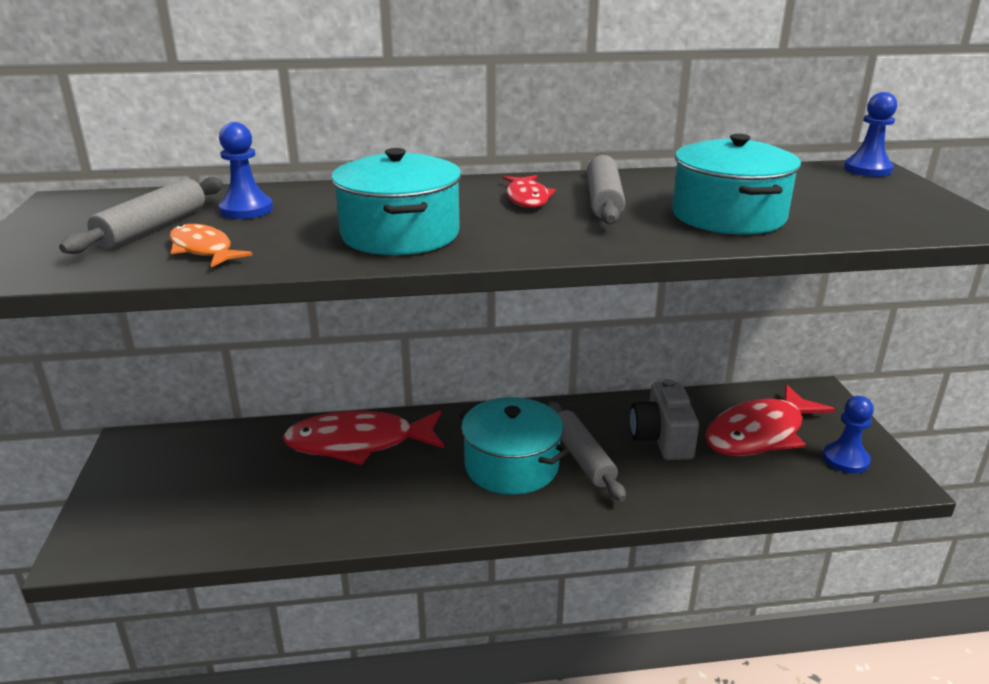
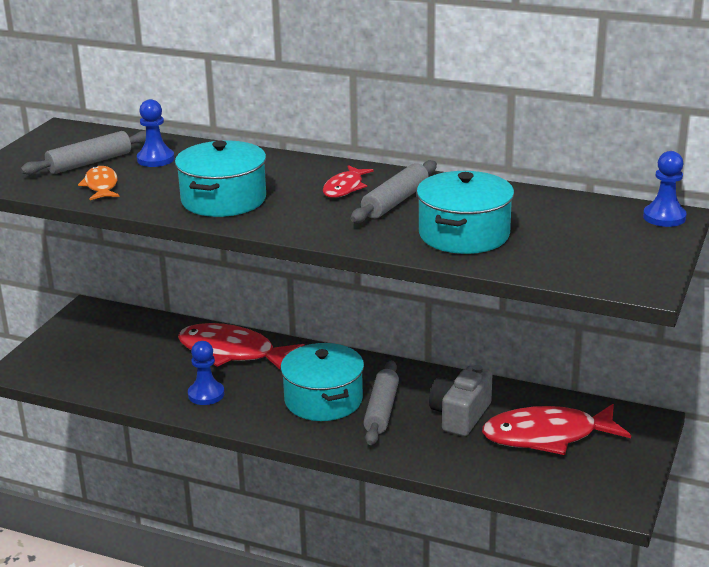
camera: 30 degrees right, 0 degrees up
(845, 459) = (595, 476): blue pawn -> blue pawn (206, 394)

